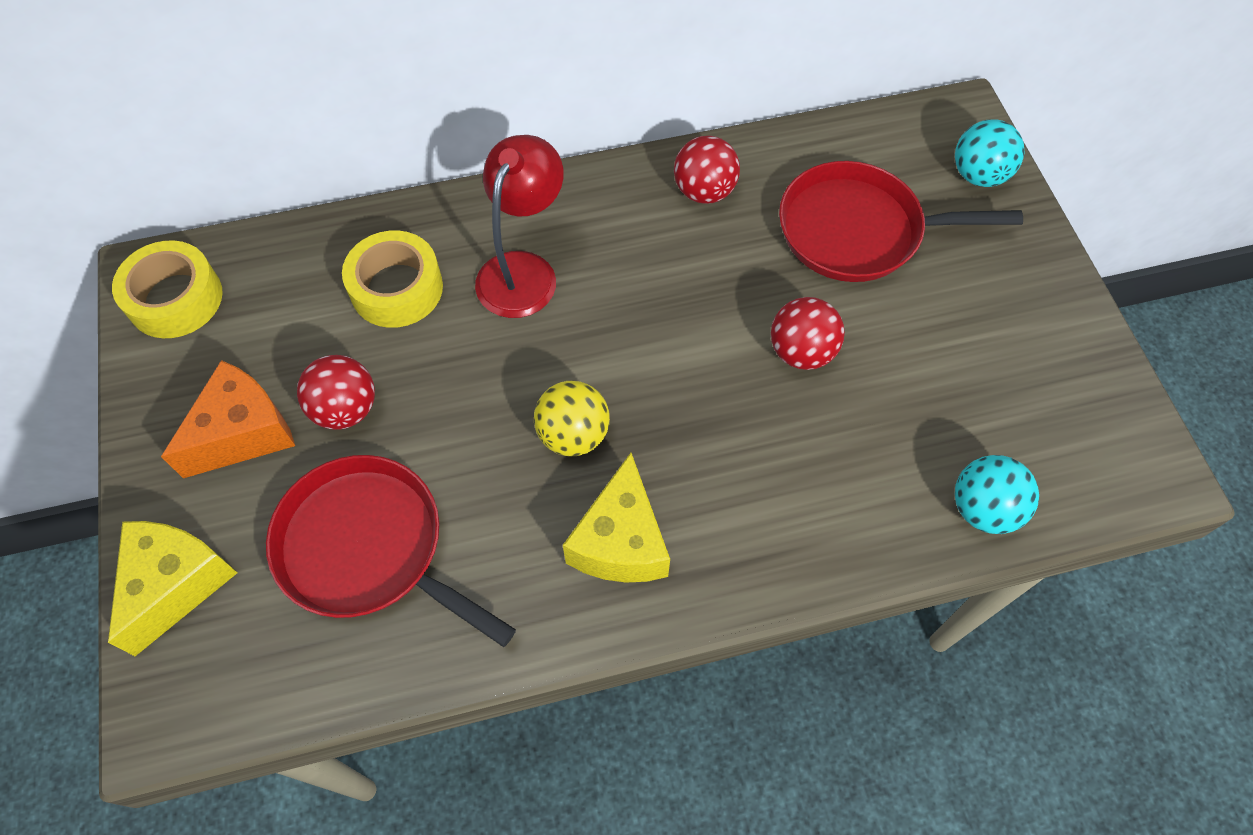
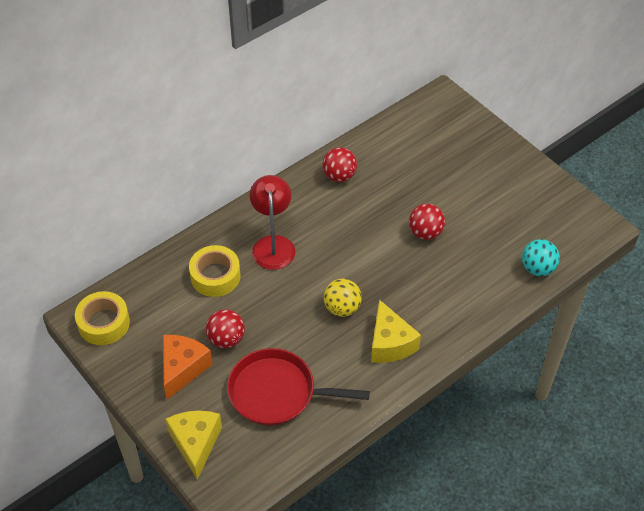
camera: 25 degrees left, 10 degrees down
(857, 231) = (421, 169): red pan -> none
(978, 175) = (464, 123): turquoise ball -> none

